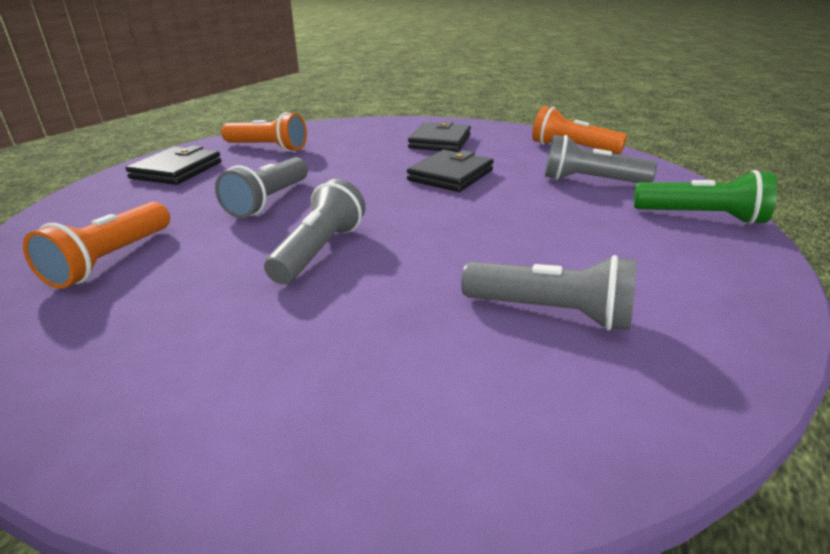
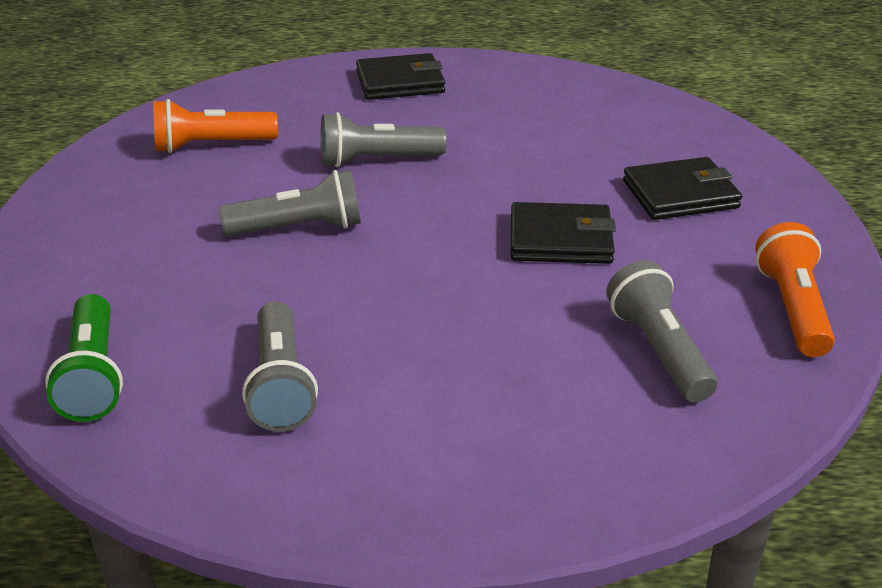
camera: 60 degrees right, 5 degrees up
(268, 148) = (515, 97): orange flashlight -> none
(701, 217) = (617, 465): green flashlight -> green flashlight (93, 376)

